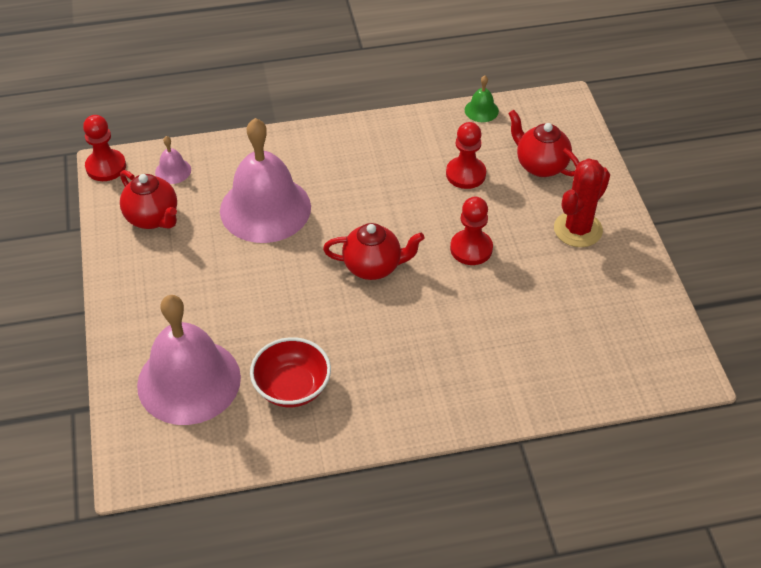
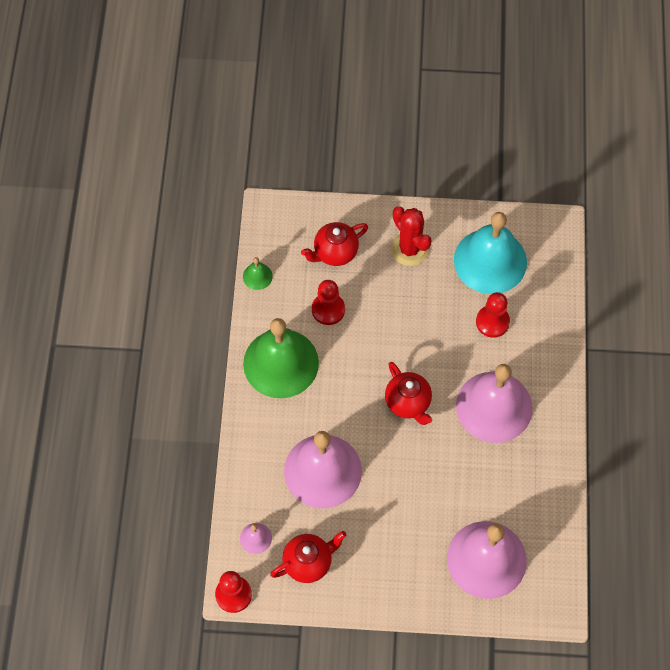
camera: 75 degrees left, 15 degrees up
(292, 387) = (509, 487): red bowl -> none
(373, 267) = (408, 403): red teapot -> red teapot turned 135 degrees clockwise
(384, 149) = (281, 363): none -> green bell
(397, 351) = (494, 406): none -> pink bell
(471, 249) = (408, 329): red pawn -> red pawn (492, 322)
(600, 310) = (490, 261): none -> turquoise bell

